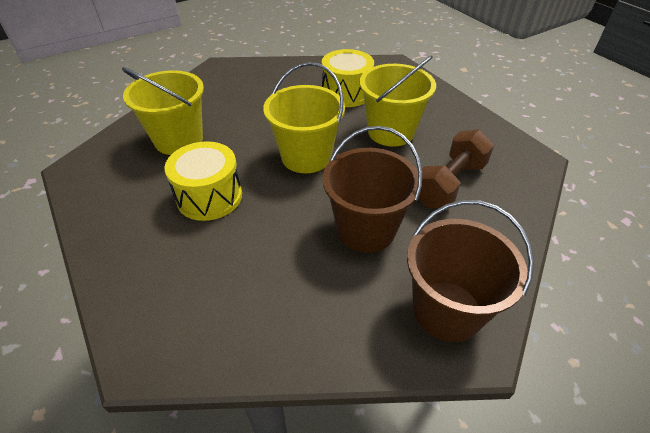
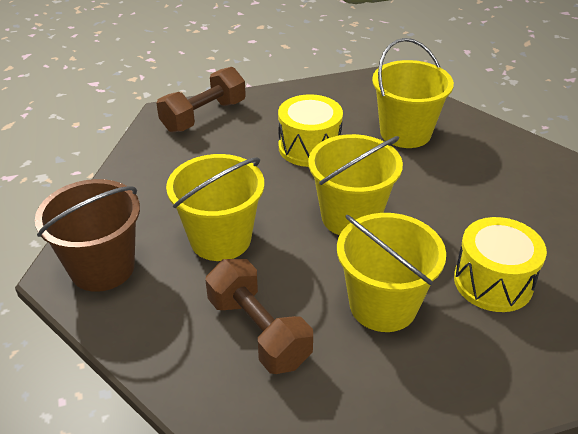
camera: 105 degrees right, 5 degrees down
(148, 307) = (204, 116): none -> brown dumbbell
(366, 229) = (220, 239): brown bucket -> yellow bucket

